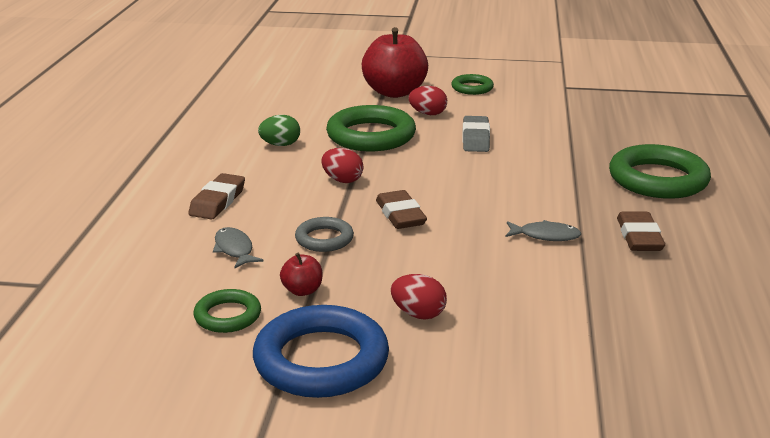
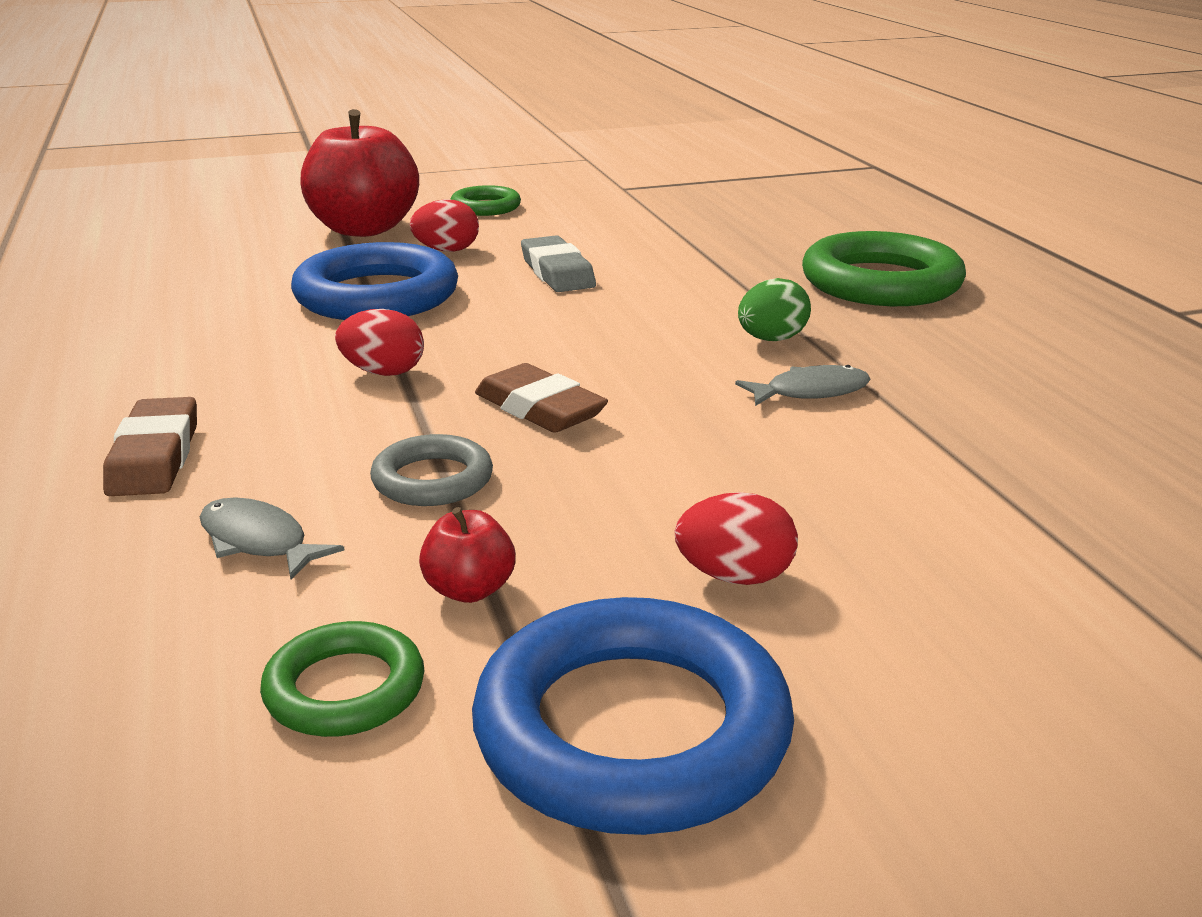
camera: 25 degrees left, 0 degrees up
(280, 145) = (216, 336): green egg -> green egg (771, 339)
(371, 136) = (377, 295): green ring -> blue ring
(639, 237) = (946, 365): brown eraser -> none

